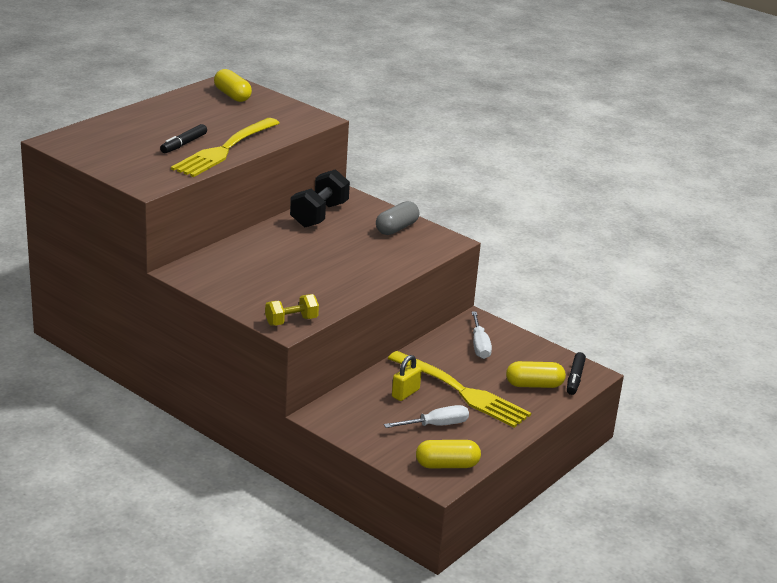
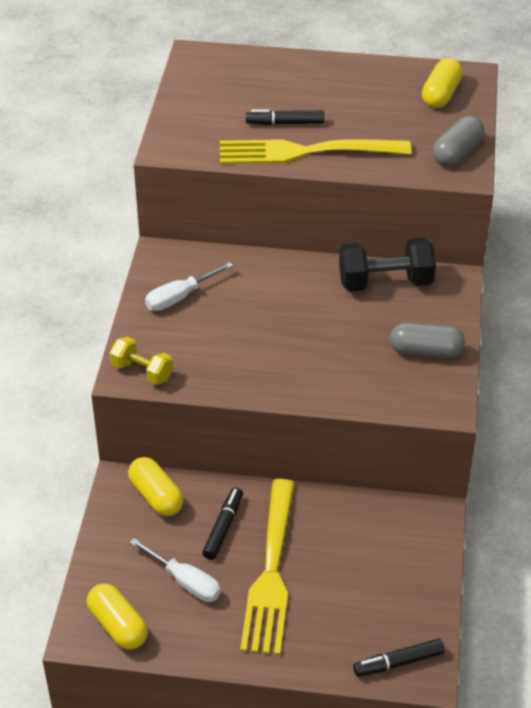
camera: 60 degrees right, 15 degrees up
(296, 113) = (457, 153): none -> grey capsule
(405, 393) = (223, 527): yellow padlock -> black marker
(479, 345) = (382, 543): white screwdriver -> white screwdriver (180, 297)
(534, 385) = (346, 630): yellow capsule -> yellow capsule (156, 496)

